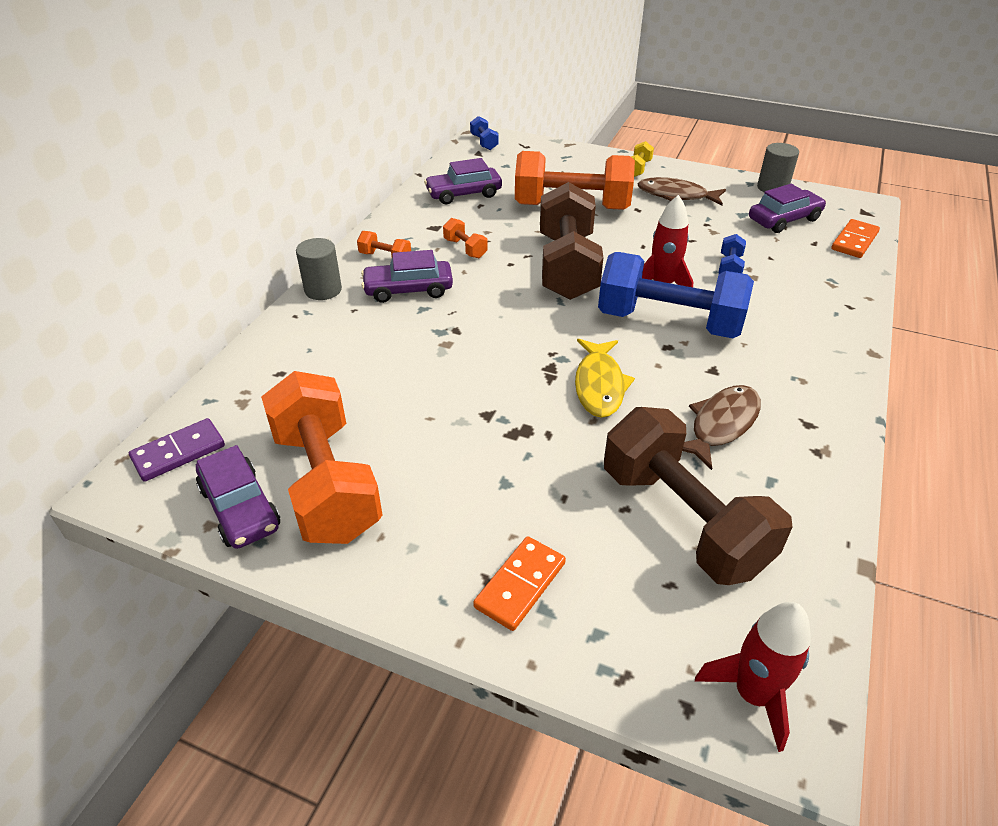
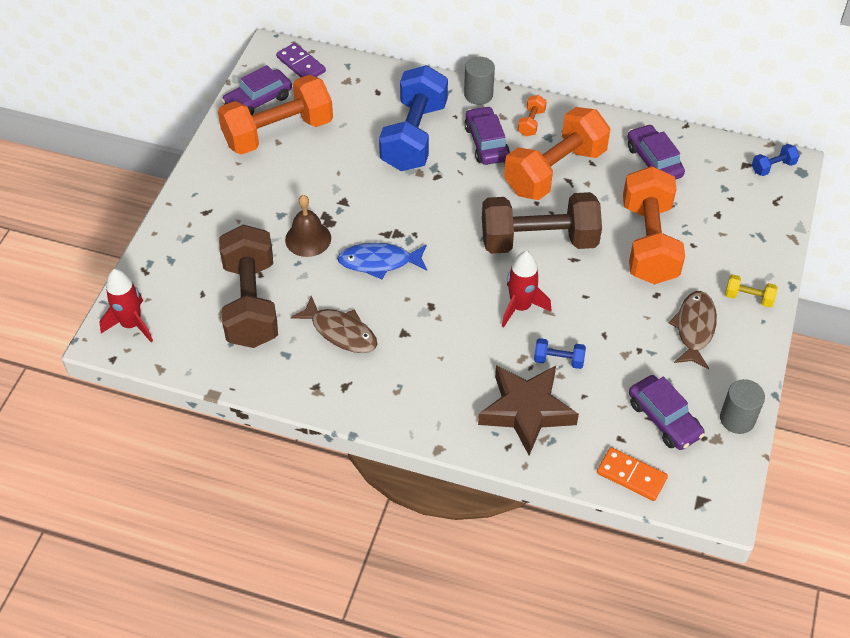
camera: 85 degrees right, 10 degrees up
(465, 248) = (555, 171): orange dumbbell -> orange dumbbell, size x2.46
(520, 585) = (203, 226): orange domino -> none
(555, 453) = (308, 239): none -> brown bell
(599, 385) = (379, 262): yellow fish -> blue fish
(669, 322) = (464, 308): blue dumbbell -> blue dumbbell (414, 136)
(683, 519) = (251, 303): brown dumbbell -> brown dumbbell turned 60 degrees counterclockwise
(800, 291) = (526, 411): none -> brown star

